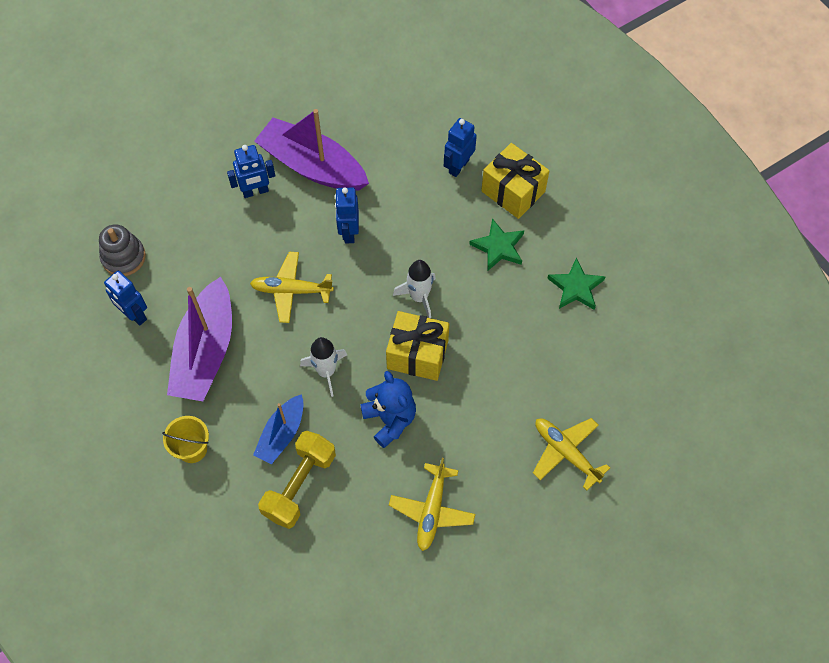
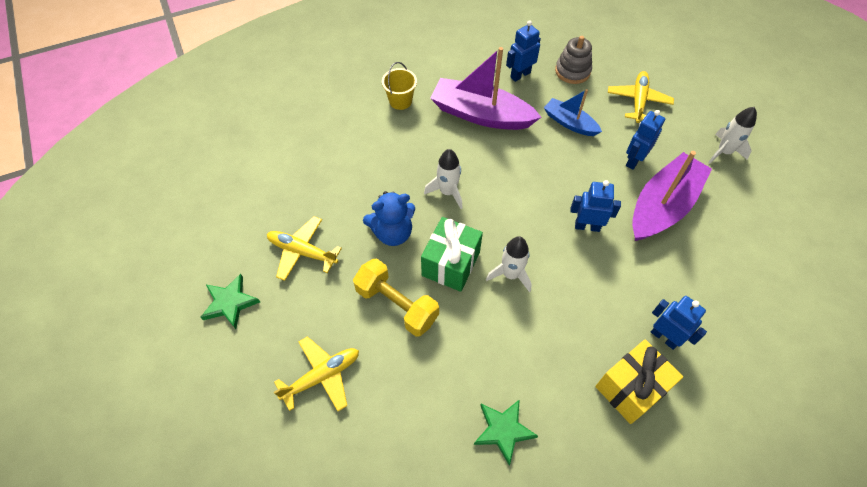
camera: 100 degrees right, 5 degrees down
(233, 111) = (724, 152): none -> white rocket
(255, 191) = (634, 160): blue robot -> blue robot turned 45 degrees clockwise
(281, 434) = (398, 156): blue boat -> blue boat (569, 123)
(291, 290) = (530, 176): yellow plane -> yellow plane (638, 101)
(299, 485) = (352, 163): yellow dumbbell -> yellow dumbbell (397, 305)
(417, 354) = (451, 264): yellow gift -> green gift
(498, 247) = (560, 358): green star -> green star (230, 303)

